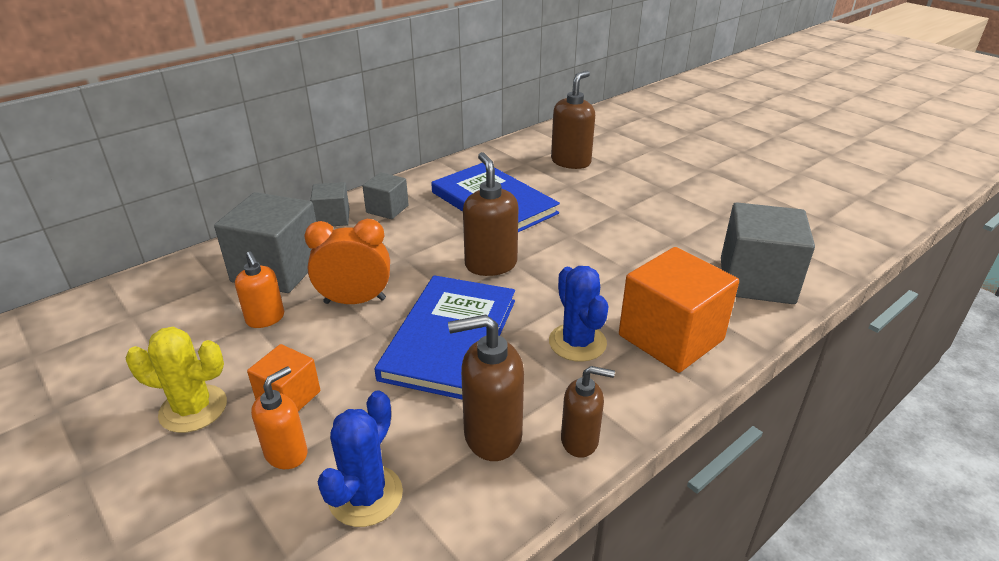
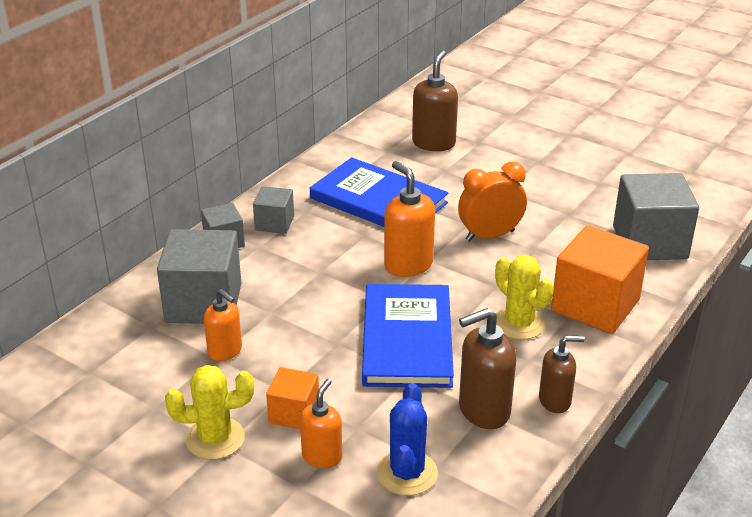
camera: 15 degrees left, 0 degrees up
(355, 301) = (299, 320): orange clock -> orange clock (490, 236)
(491, 264) = (408, 265): brown soap dispenser -> orange soap dispenser
(577, 342) = (519, 323): blue cactus -> yellow cactus

